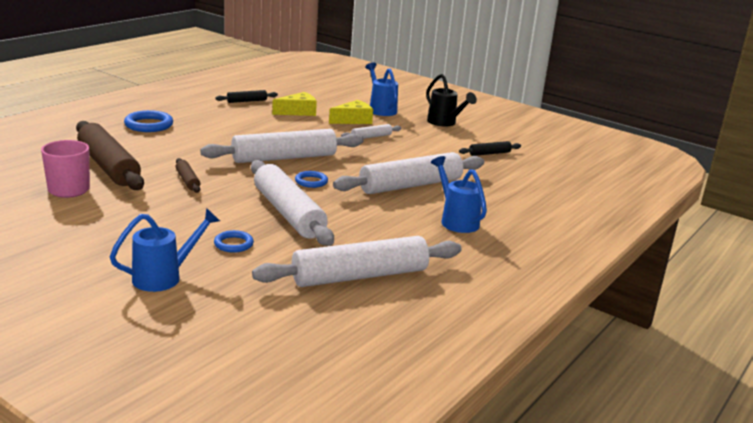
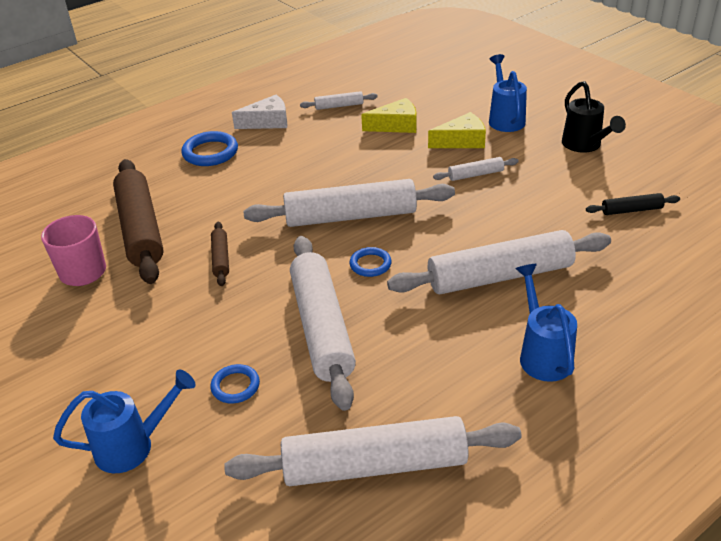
camera: 20 degrees right, 15 degrees up
(190, 109) = (268, 122): none -> white cheese
(247, 101) = (339, 106): black rolling pin -> white rolling pin

